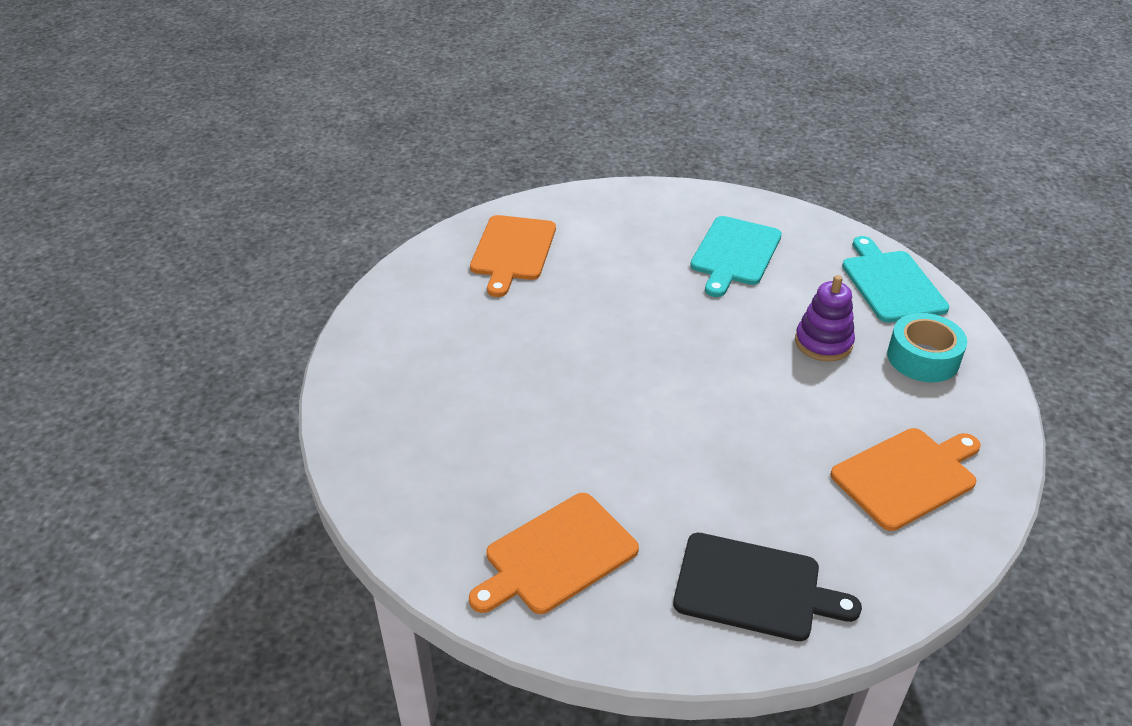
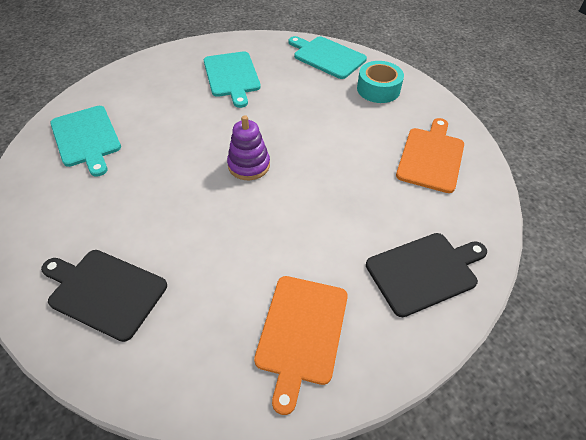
camera: 40 degrees left, 10 degrees up
(411, 407) = (105, 291): none -> black cutting board
(512, 251) = (86, 138): orange cutting board -> turquoise cutting board
(823, 343) = (325, 105): purple stacking toy -> purple stacking toy (249, 165)

